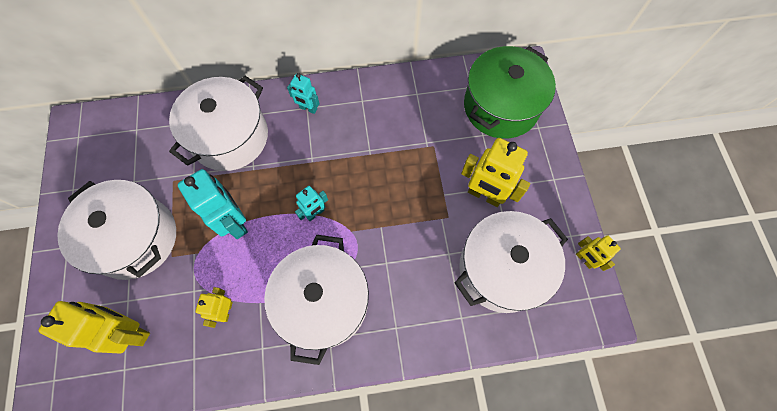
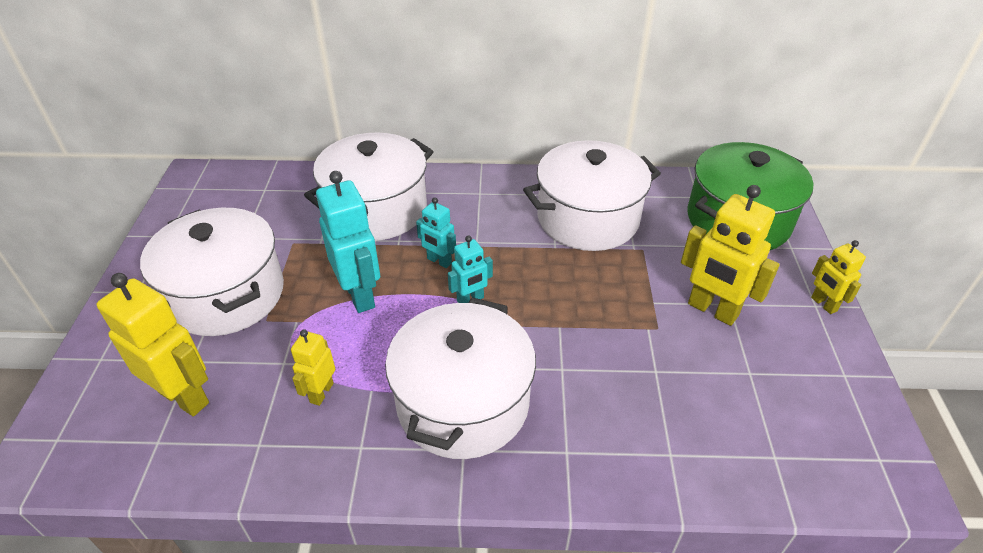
camera: 10 degrees right, 25 degrees down
(308, 108) = (481, 194): turquoise robot -> turquoise robot (439, 261)
(501, 269) = (736, 401): white pot -> white pot (588, 218)
(584, 259) = (868, 407): yellow robot -> yellow robot (823, 304)

